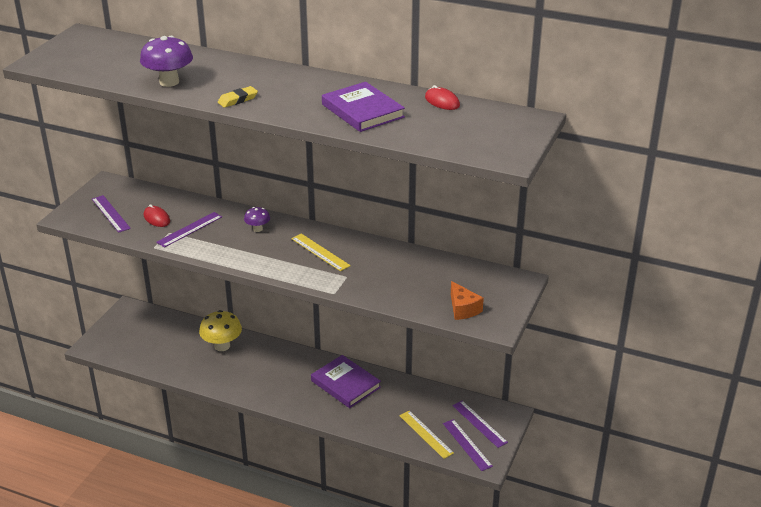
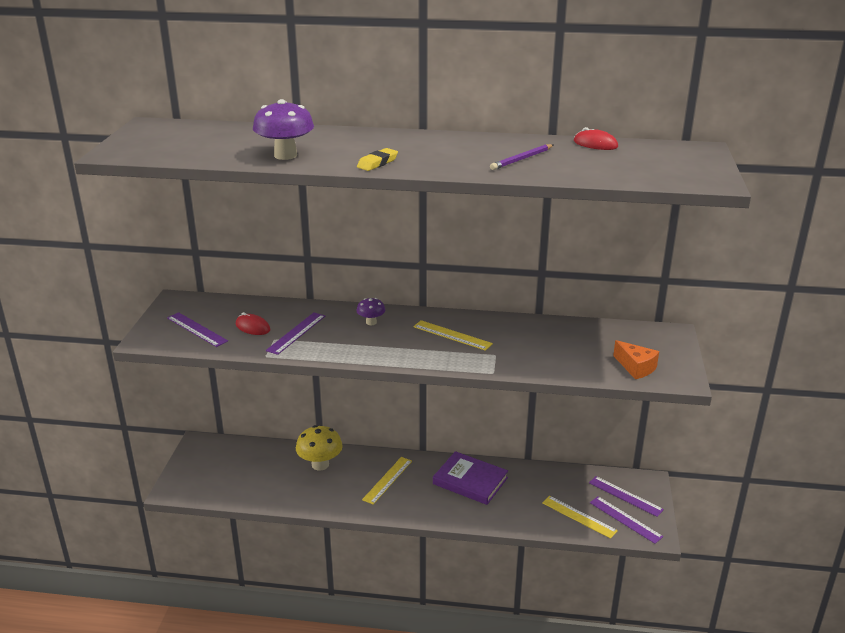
camera: 15 degrees left, 5 degrees down
(273, 370) = (387, 480): none -> yellow ruler
(362, 111) = (522, 159): purple book -> purple pencil

